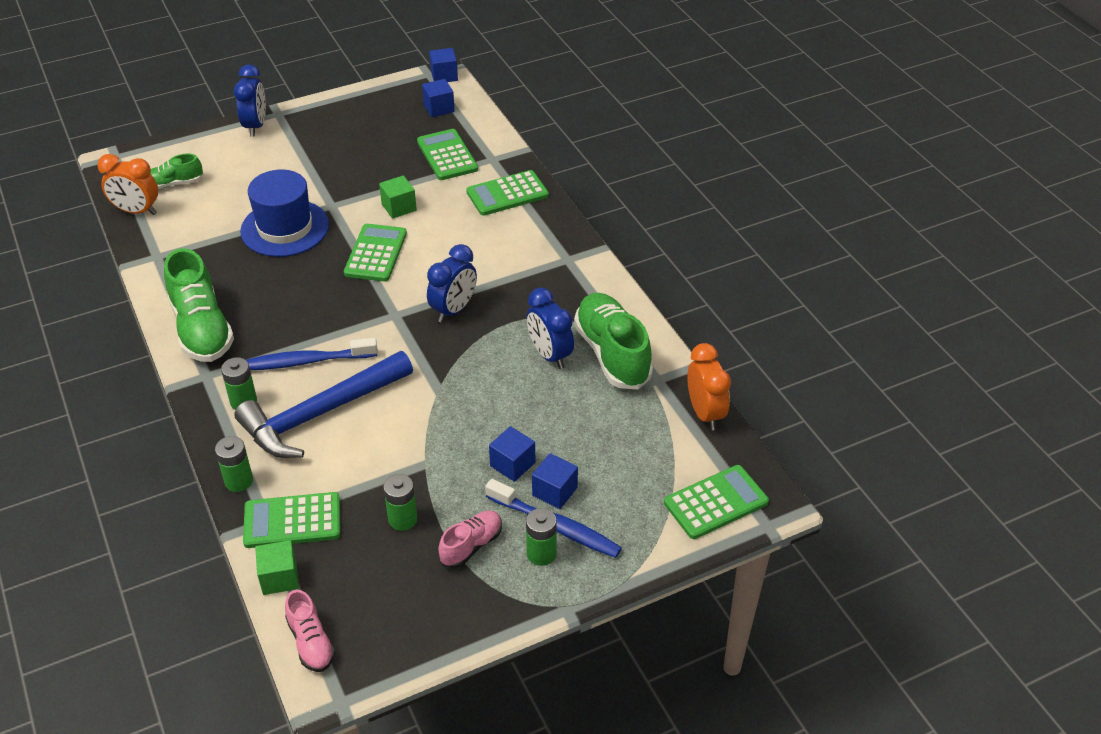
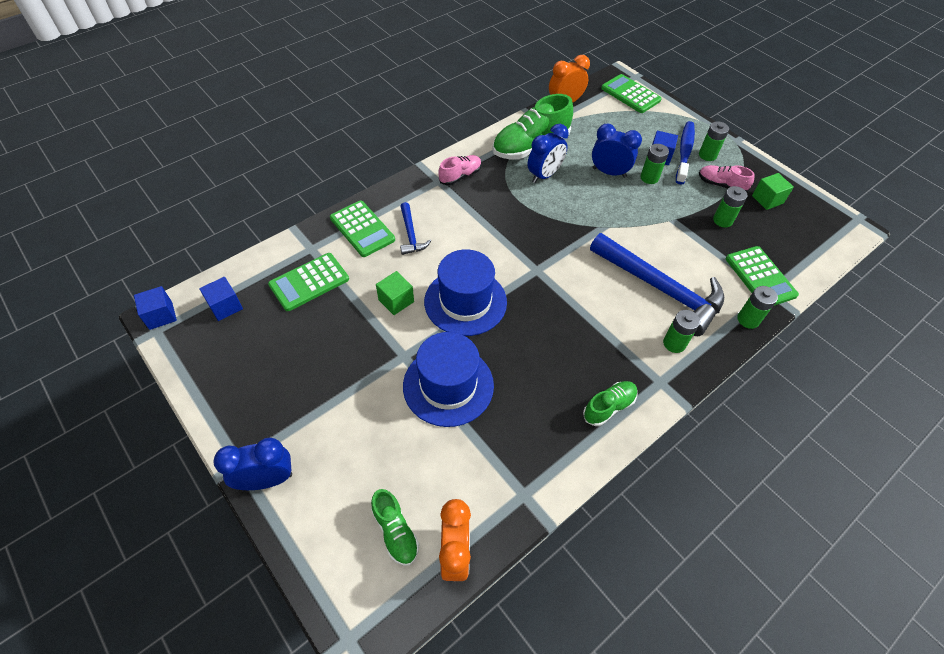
camera: 105 degrees left, 10 degrees up
(202, 329) = (609, 407): green shoe -> green shoe, size x0.54
(279, 577) = (805, 270): green cube -> green cube (767, 199)
(306, 361) = (612, 314): blue toothbrush -> none
(311, 642) = (835, 242): pink shoe -> pink shoe (460, 176)
(376, 253) = (465, 302): green calculator -> blue hat
(453, 310) = (518, 235): blue clock -> blue clock (609, 172)
(486, 227) = (411, 234): none -> blue hammer
(512, 464) = (649, 178): blue cube -> green battery

